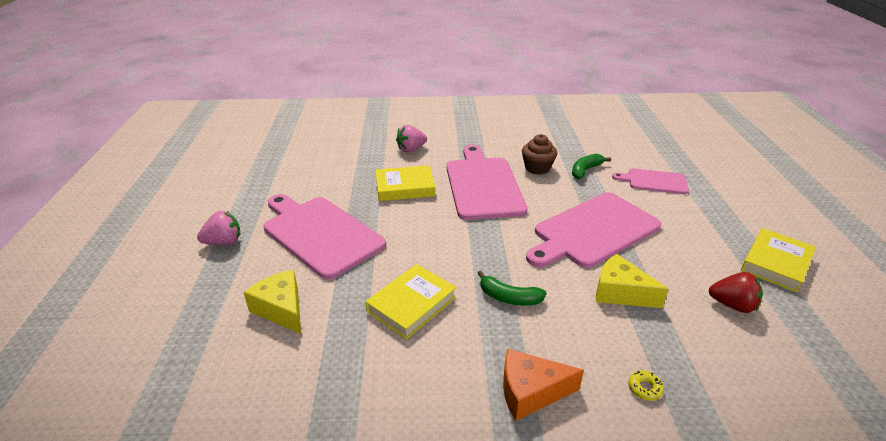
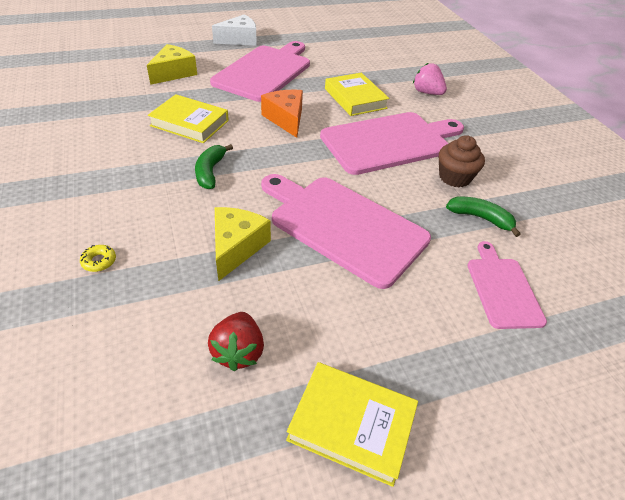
camera: 70 degrees right, 10 degrees up
(224, 242) = (239, 40): pink strawberry -> white cheese
(530, 392) = (95, 191): orange cheese -> orange cheese (286, 119)

